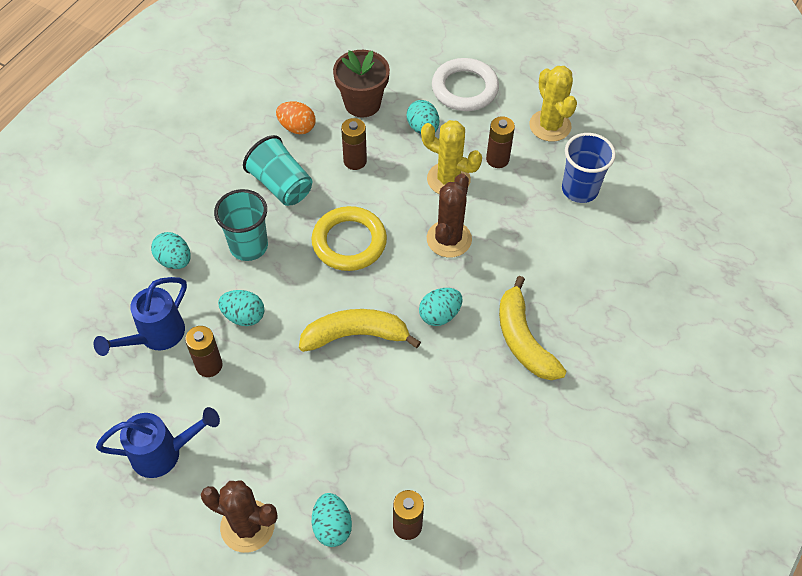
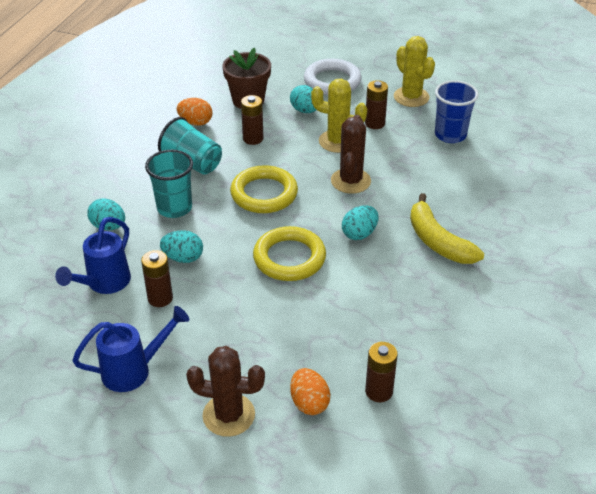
camera: 10 degrees left, 15 degrees down
(332, 526) = (309, 403): turquoise egg -> orange egg
(356, 335) = (289, 258): yellow banana -> yellow ring

